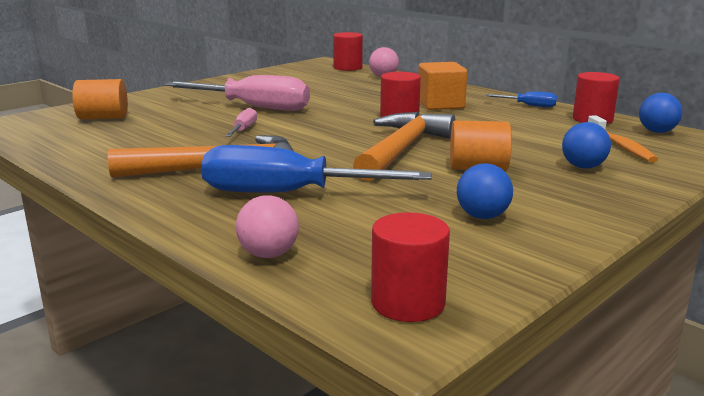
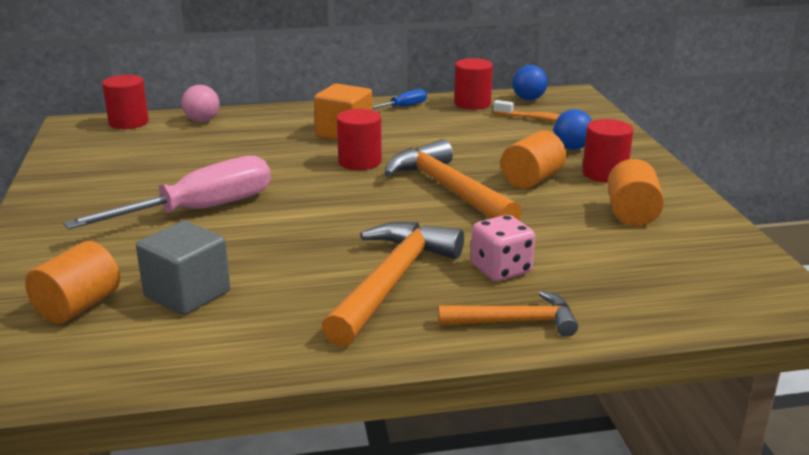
camera: 55 degrees left, 5 degrees up
(142, 131) = (187, 294): none -> grey cube
(202, 216) = (515, 322): none -> orange hammer
(244, 129) = (276, 237): pink screwdriver -> none
(268, 254) = (632, 314): pink ball -> none
(285, 193) = (501, 269): blue screwdriver -> pink dice
(408, 303) = (754, 287): red cylinder -> red cylinder (604, 173)
(482, 216) = (631, 214): blue ball -> orange cylinder

